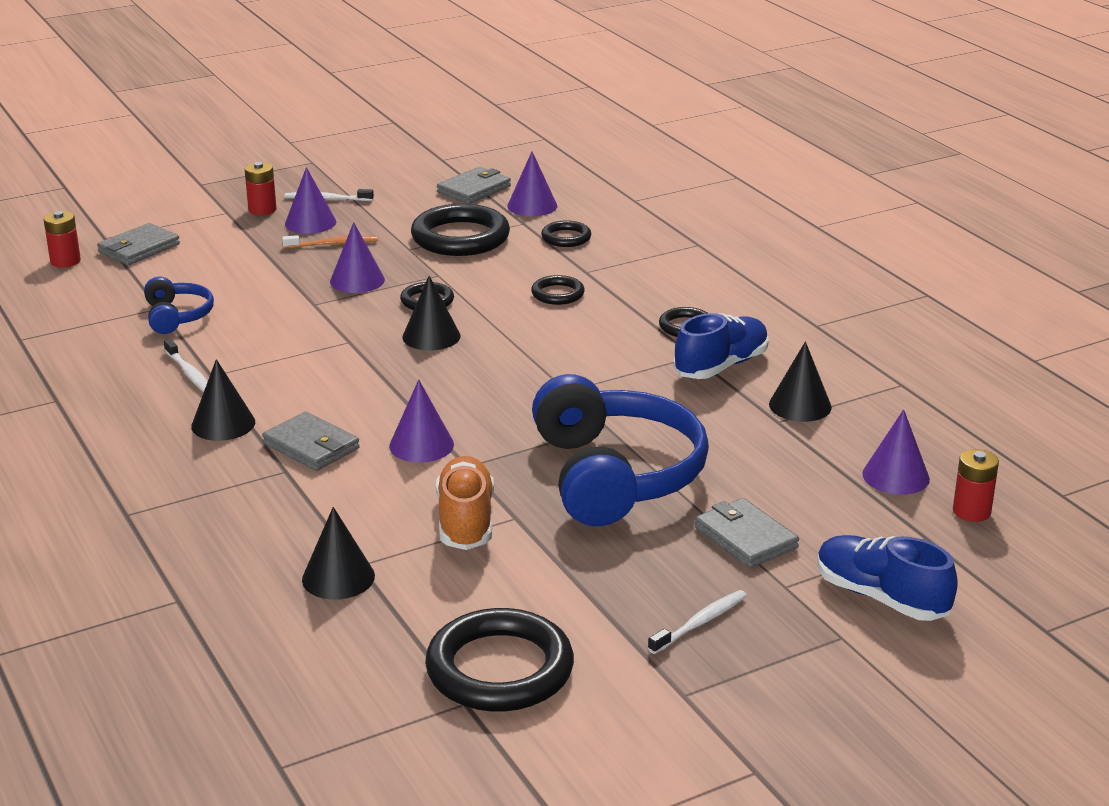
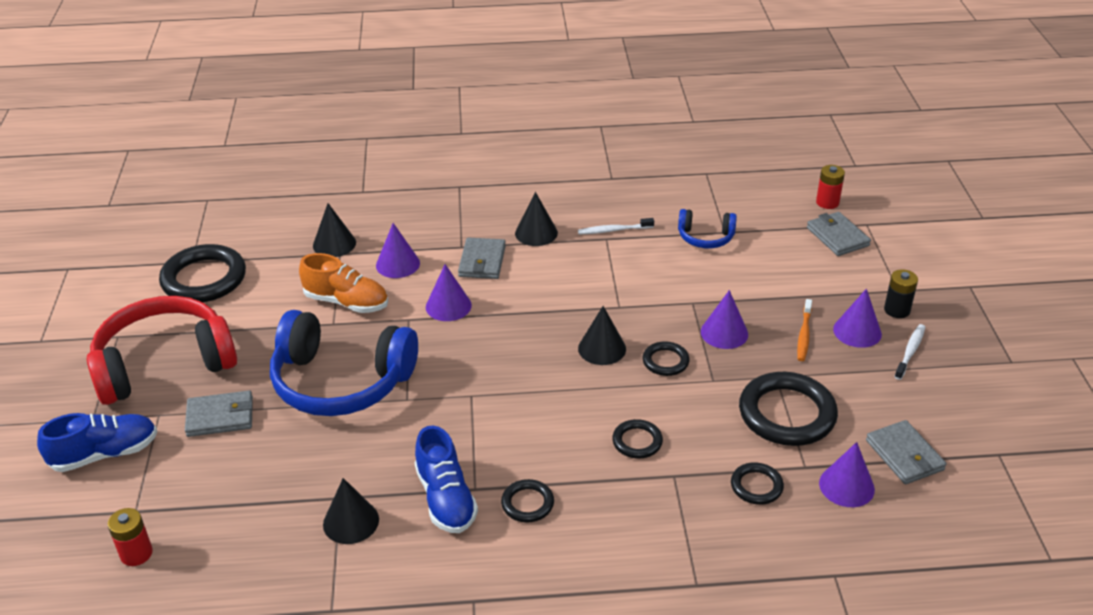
camera: 115 degrees right, 10 degrees up
(262, 210) = (897, 310): red battery -> black battery
(311, 446) = (482, 261): grey wallet -> grey wallet turned 60 degrees counterclockwise
(700, 623) = (164, 364): white toothbrush -> red headphones
(895, 476) = (214, 532): purple cone -> purple cone (398, 264)

